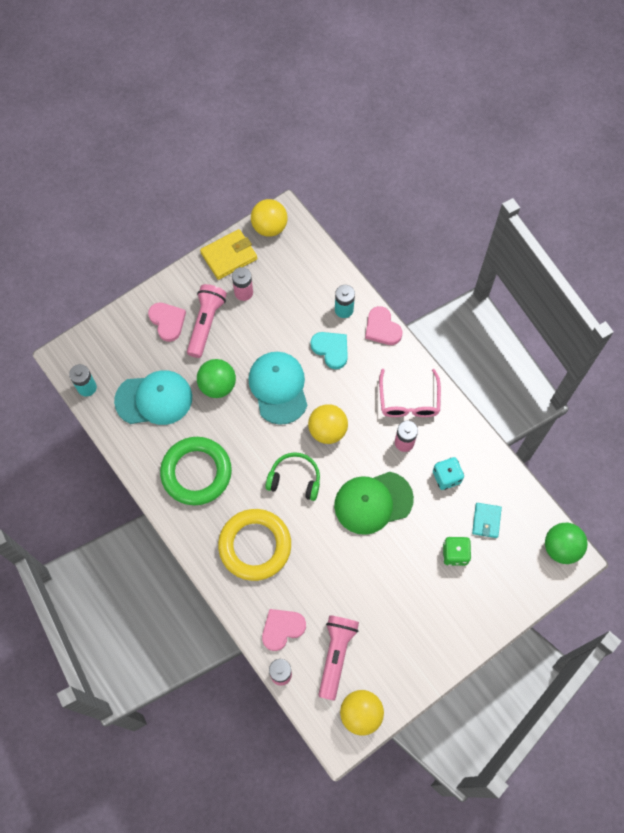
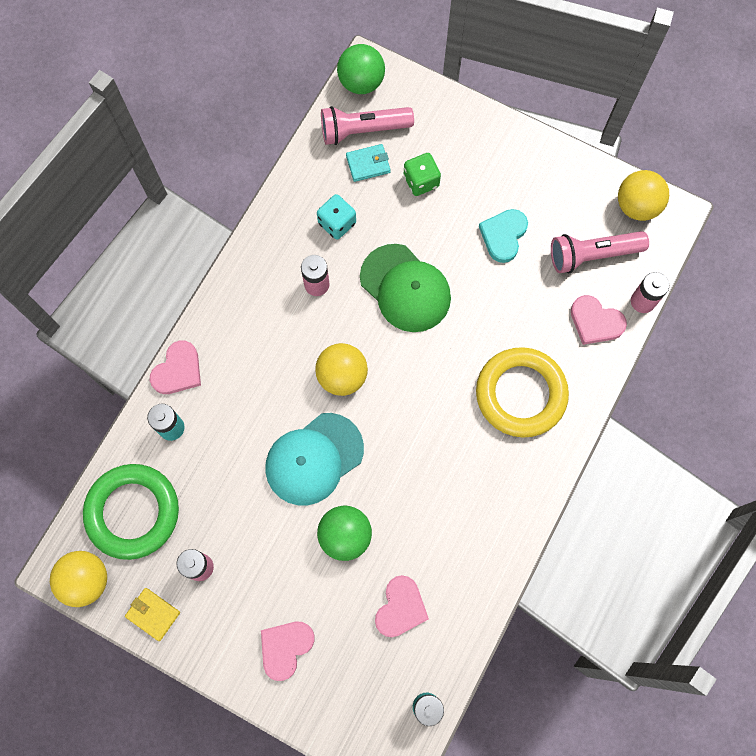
camera: 115 degrees left, 5 degrees up
(154, 399) = (400, 608): turquoise cap -> pink heart
(196, 472) = (469, 505): green ring -> green ring (133, 512)
(206, 324) = (266, 594): pink flashlight -> pink flashlight (363, 130)
(229, 256) = (153, 614): yellow wallet -> yellow wallet, size x0.64
(295, 479) = (420, 386): green headphones -> none
(331, 349) = (234, 419): turquoise heart -> turquoise heart (503, 236)
(409, 401) = (262, 300): pink glasses -> none

